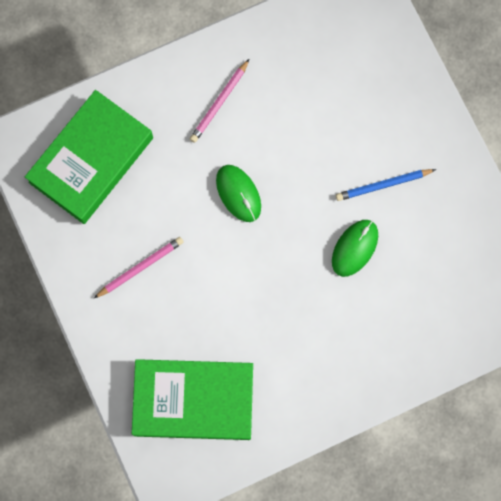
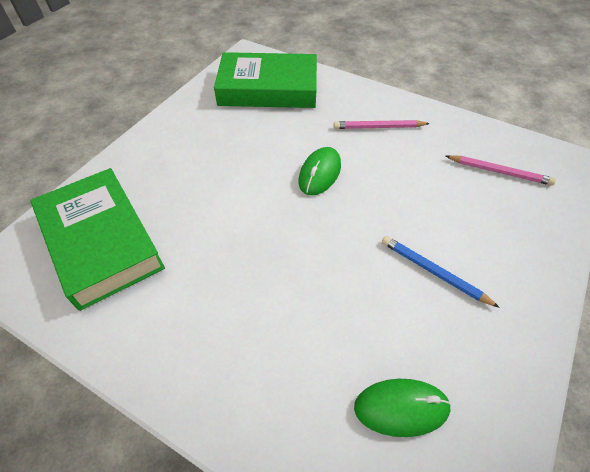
camera: 55 degrees right, 25 degrees down
(140, 267) = (206, 148): pink pencil -> pink pencil (499, 172)
(354, 248) = (350, 285): green mouse -> green mouse (401, 408)

